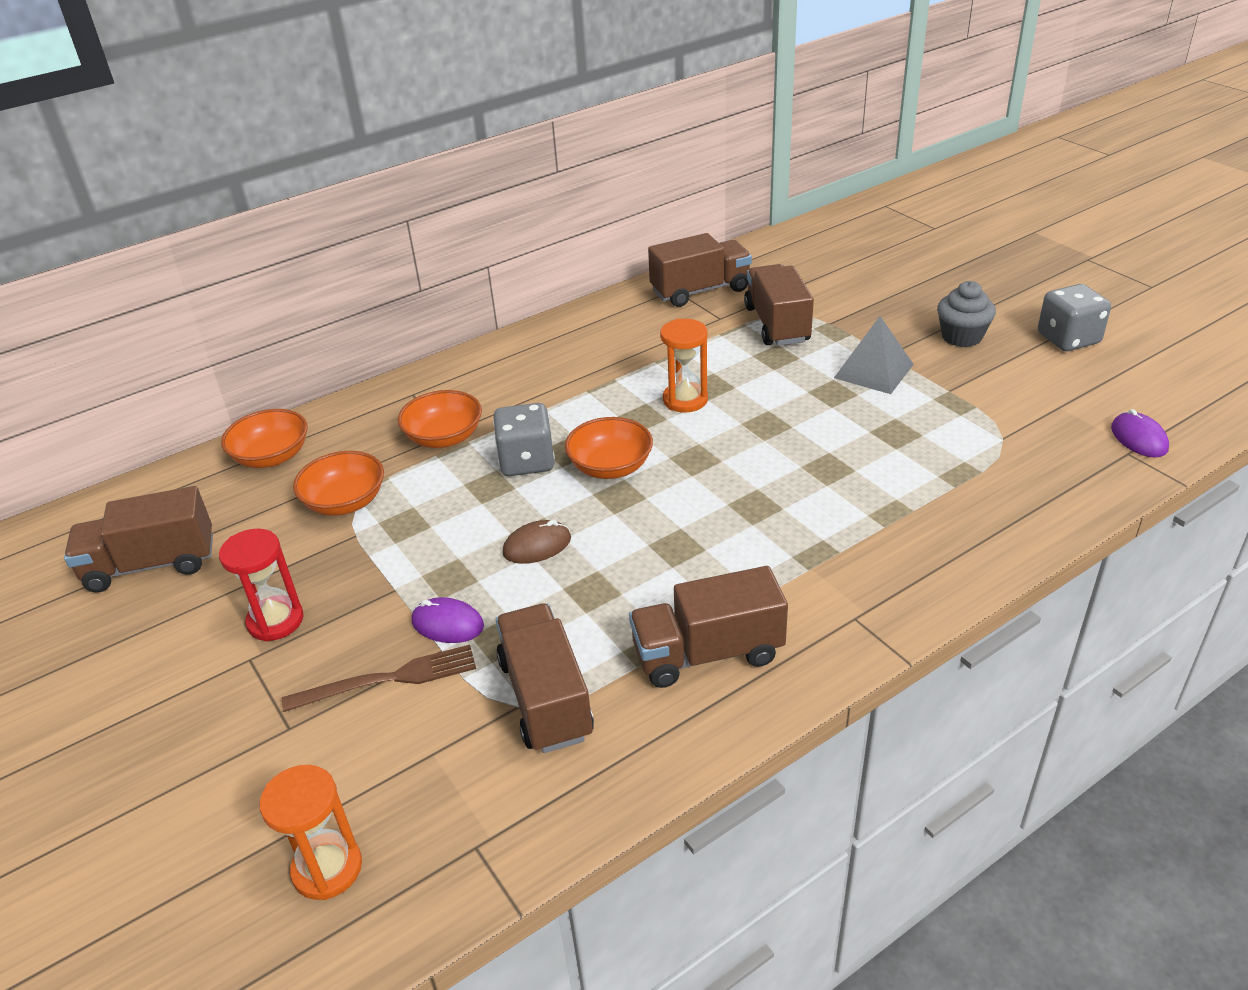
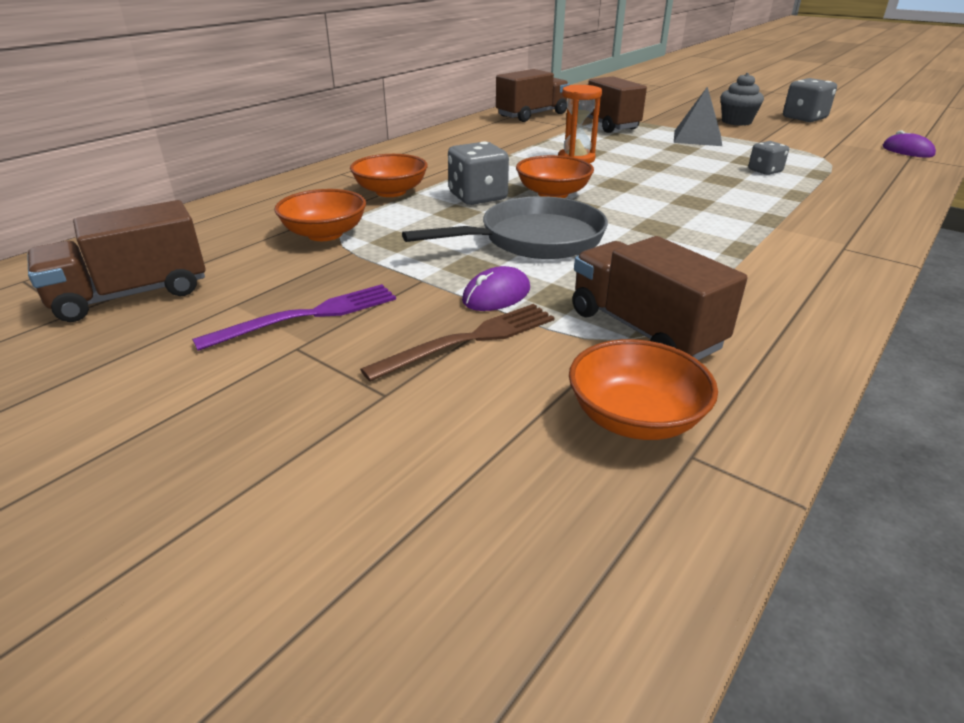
camera: 20 degrees left, 5 degrees down
(272, 456) = (228, 216): orange bowl -> orange bowl (635, 418)
(275, 621) = (308, 316): red hourglass -> purple fork
(327, 868) = (536, 513): orange hourglass -> none
(447, 624) = (496, 295): purple mouse -> purple mouse turned 45 degrees counterclockwise
(537, 546) = (534, 239): brown mouse -> grey pan
(707, 653) = (755, 281): brown truck -> none
(897, 457) = (765, 171): none -> grey dice

